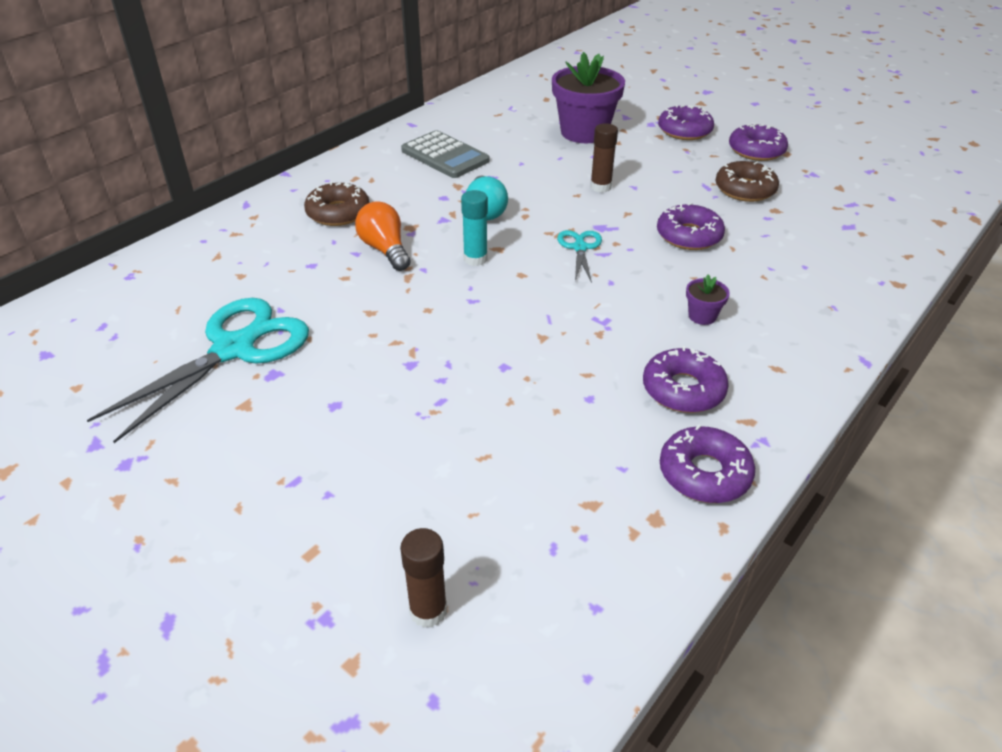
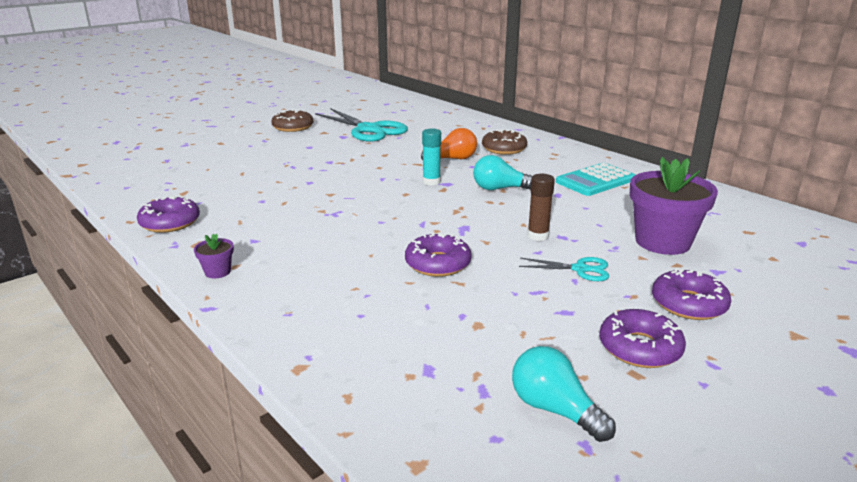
camera: 100 degrees right, 15 degrees down
(428, 611) = (166, 159): brown glue stick -> none
(445, 156) = (595, 181): grey calculator -> turquoise calculator
(580, 248) = (434, 216): turquoise scissors -> turquoise scissors (580, 269)
(683, 389) = (243, 228): purple donut -> none
(702, 316) = (316, 248): purple flower pot -> purple flower pot (217, 272)
(745, 189) = (528, 315): brown donut -> brown donut (293, 127)
(847, 180) = (554, 409): none -> turquoise light bulb

